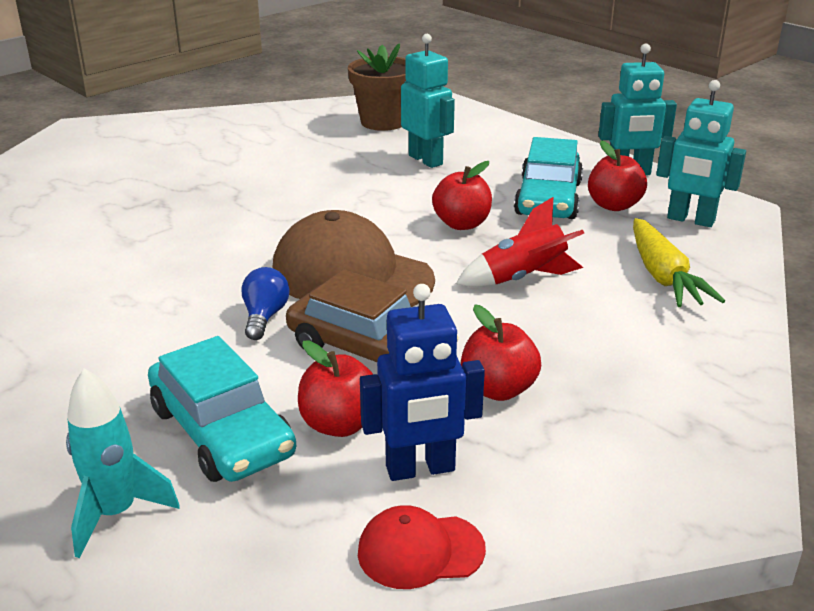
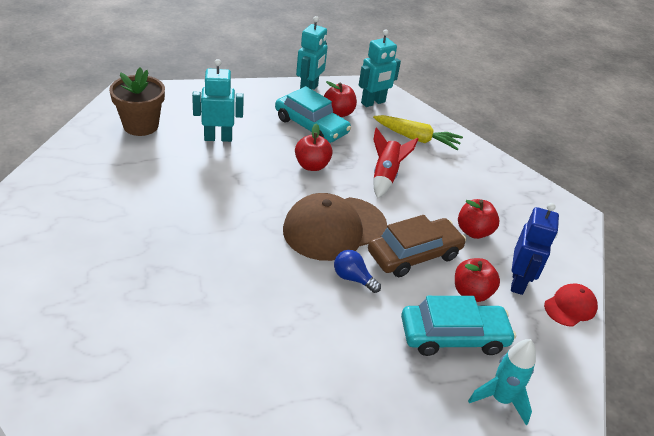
camera: 65 degrees left, 10 degrees up
(420, 551) = (570, 307): red cap -> red cap turned 150 degrees counterclockwise

